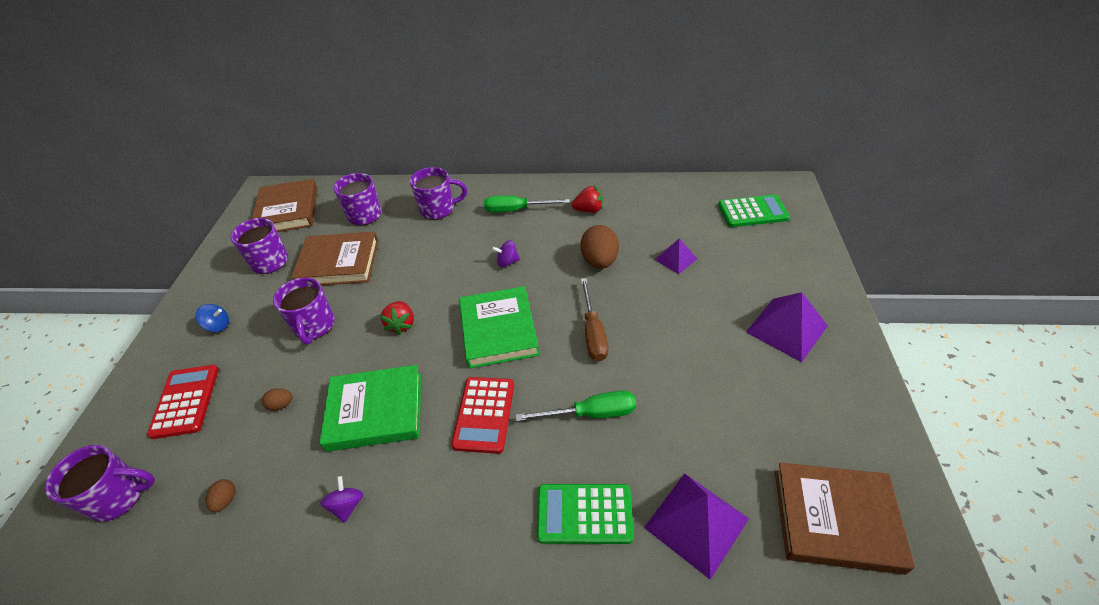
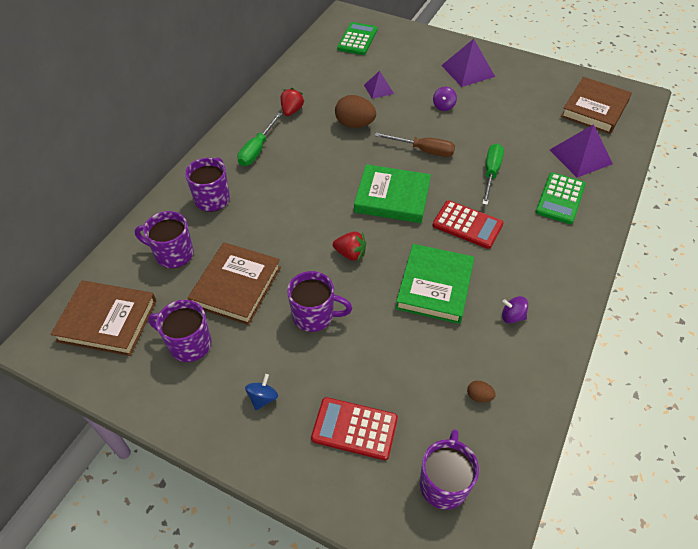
camera: 70 degrees left, 5 degrees up
(281, 405) = (397, 350): brown egg -> none
(507, 262) = (319, 173): purple spinning top -> purple spinning top (443, 106)

